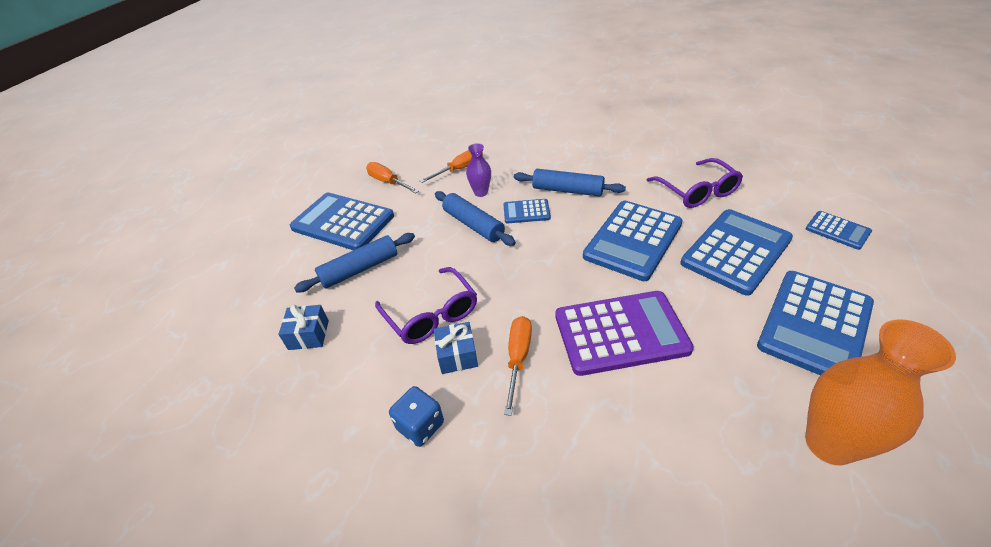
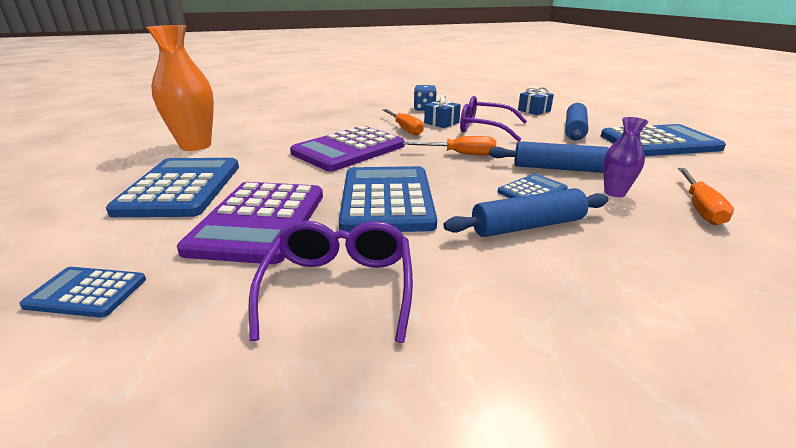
camera: 140 degrees right, 15 degrees down
(388, 182) = (721, 173): orange screwdriver -> orange screwdriver (460, 154)
(696, 191) = (339, 288): purple glasses -> purple glasses turned 60 degrees clockwise
(735, 251) = (259, 221): blue calculator -> purple calculator

